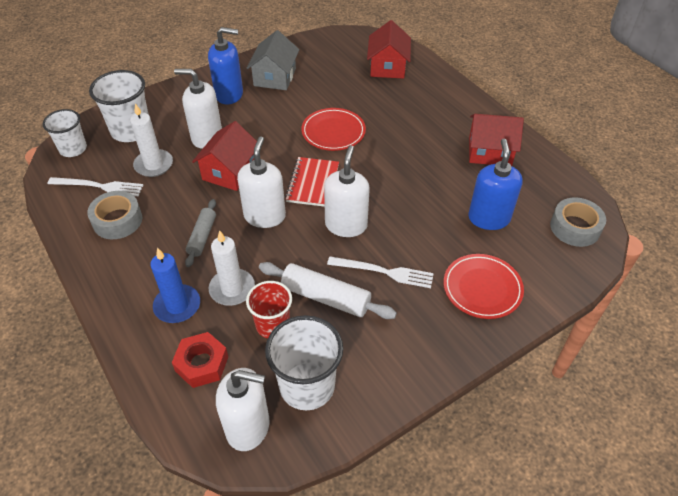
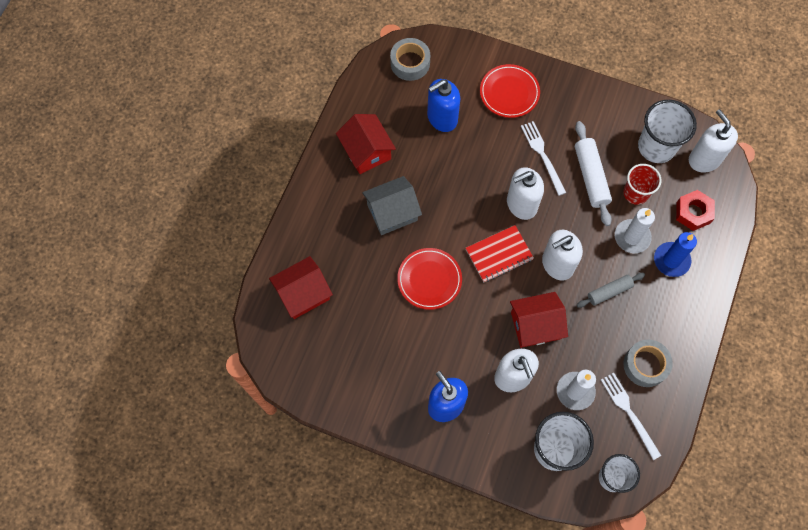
camera: 125 degrees left, 20 degrees up
(275, 77) = (391, 384): grey house -> grey house (392, 212)

